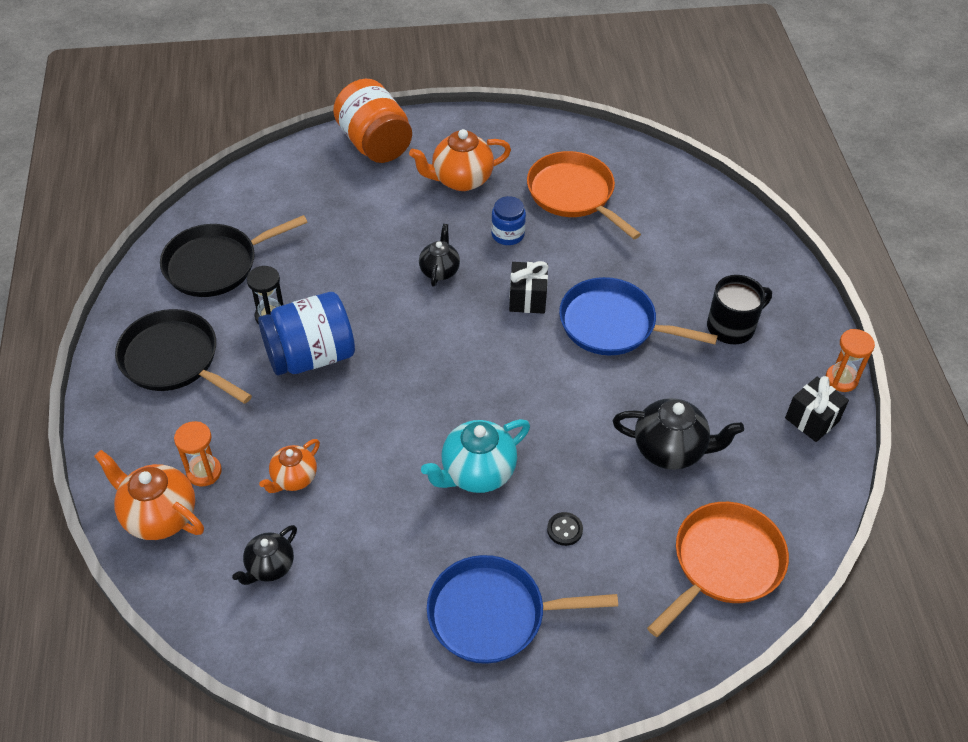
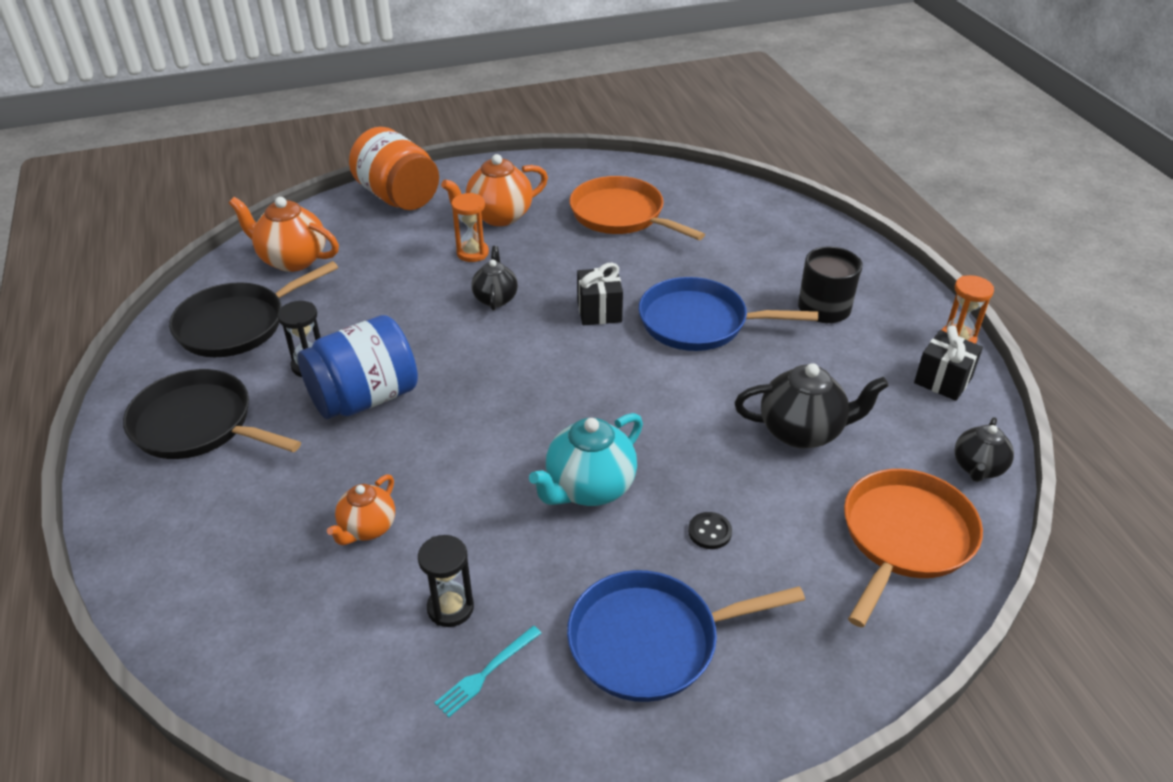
camera: 10 degrees left, 10 degrees down
(159, 516) = (199, 598): orange teapot -> orange teapot (292, 260)
(204, 472) = (252, 538): orange hourglass -> orange hourglass (472, 253)
(269, 567) = (354, 634): black teapot -> black teapot (977, 468)
(345, 558) = (450, 608): none -> black hourglass
(362, 616) = (486, 672): none -> turquoise fork
(507, 234) = (561, 257): blue jar -> none

